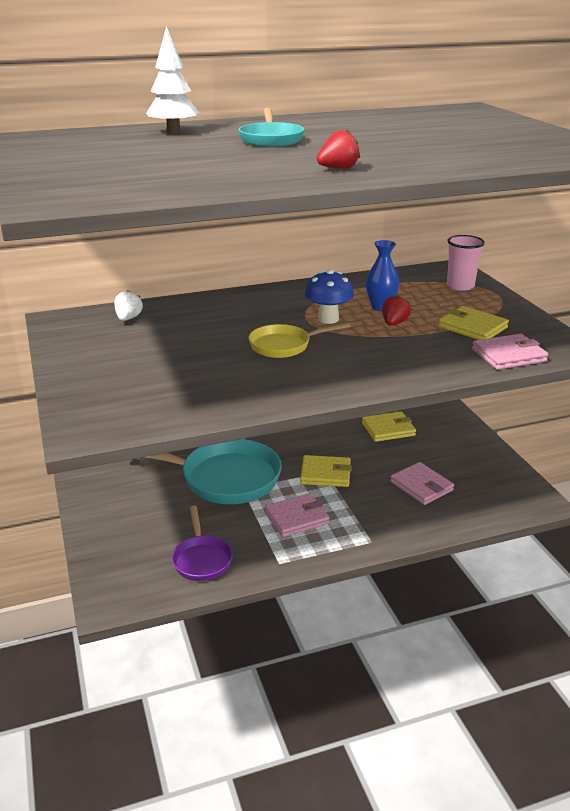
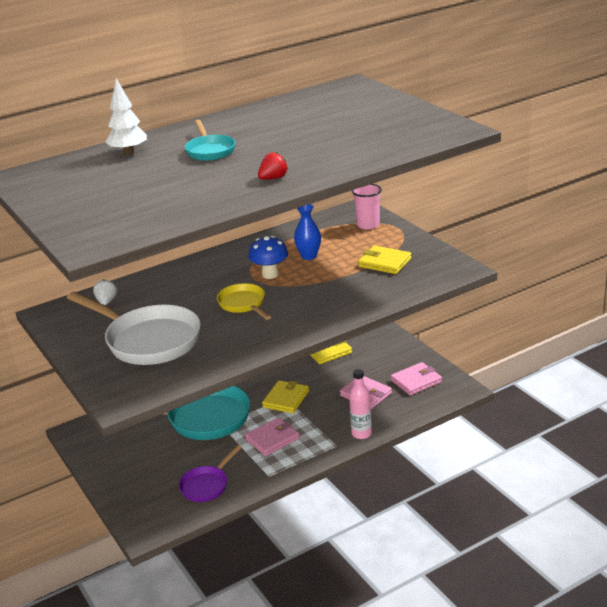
camera: 10 degrees left, 0 degrees up
(154, 367) = (148, 340): none -> white pan
(202, 559) = (207, 485): purple pan -> purple pan turned 60 degrees clockwise
(284, 346) = (243, 304): yellow pan -> yellow pan turned 90 degrees clockwise
(325, 474) = (286, 399): yellow wallet -> yellow wallet turned 60 degrees counterclockwise
(394, 323) = (323, 269): red strawberry -> none
(406, 533) = (361, 434): none -> pink bottle
(508, 355) = (416, 283): pink wallet -> pink wallet (416, 381)

